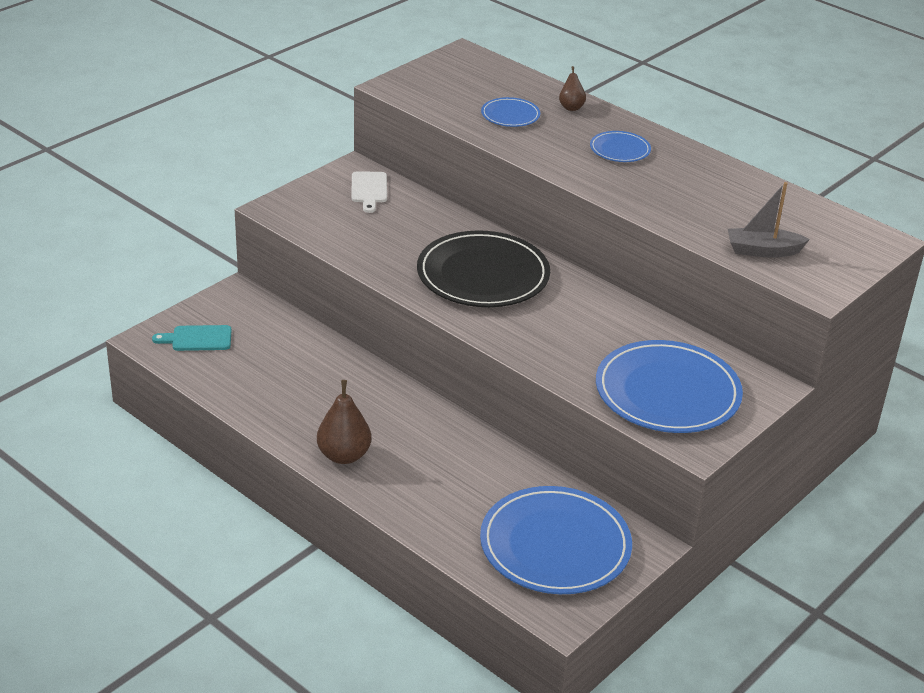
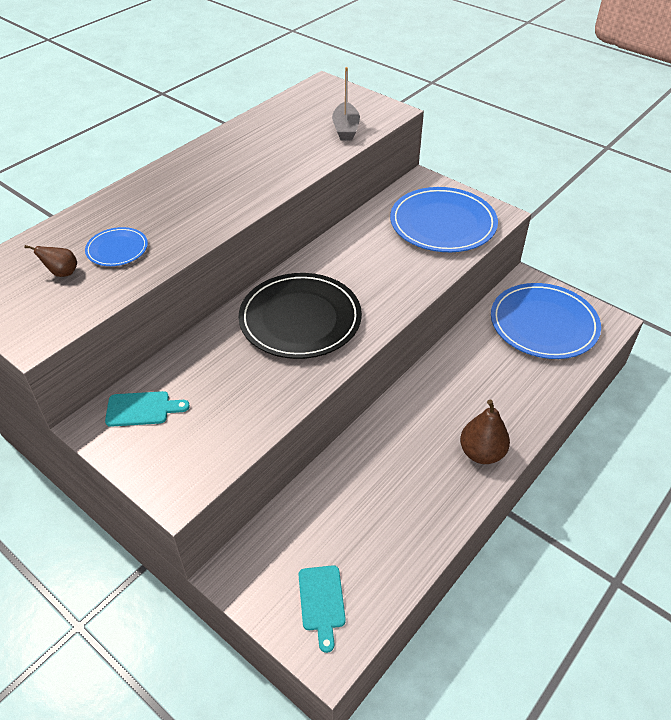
camera: 90 degrees left, 10 degrees up
(369, 190) = (142, 409): white cutting board -> turquoise cutting board
(571, 107) = (106, 211): brown pear -> brown pear (62, 273)
(620, 149) = (191, 186): blue plate -> none

